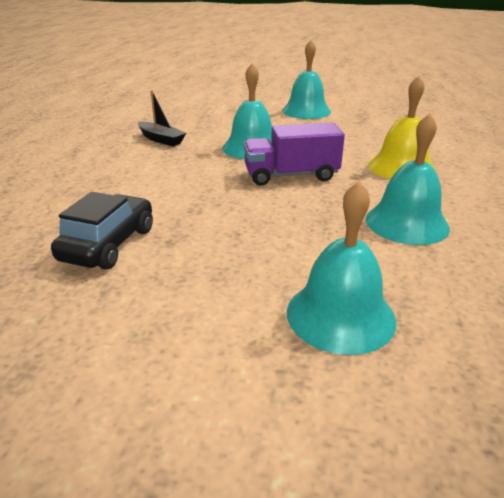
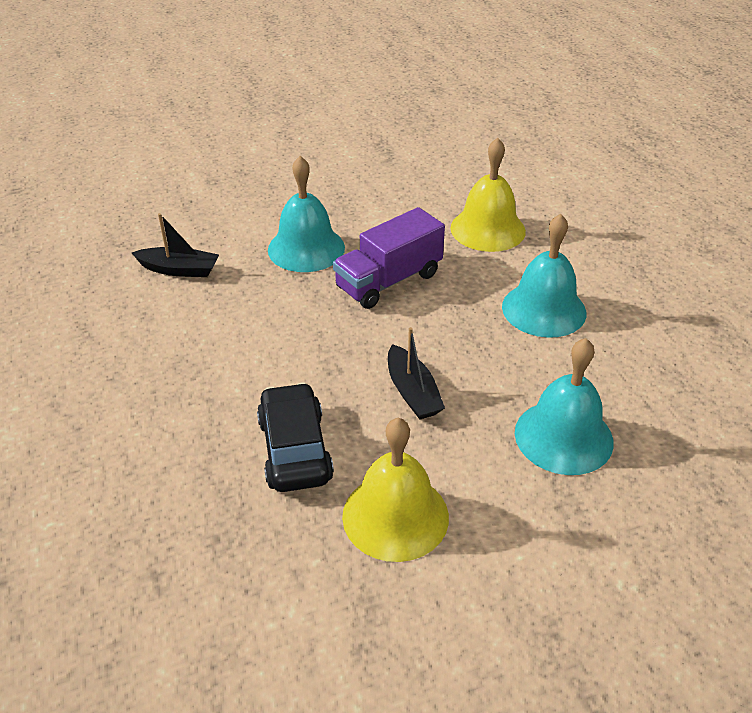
camera: 30 degrees left, 10 degrees up
(125, 314) = (395, 516): none -> yellow bell
(236, 240) = (412, 392): none -> black boat
(306, 111) = (311, 156): turquoise bell -> none

